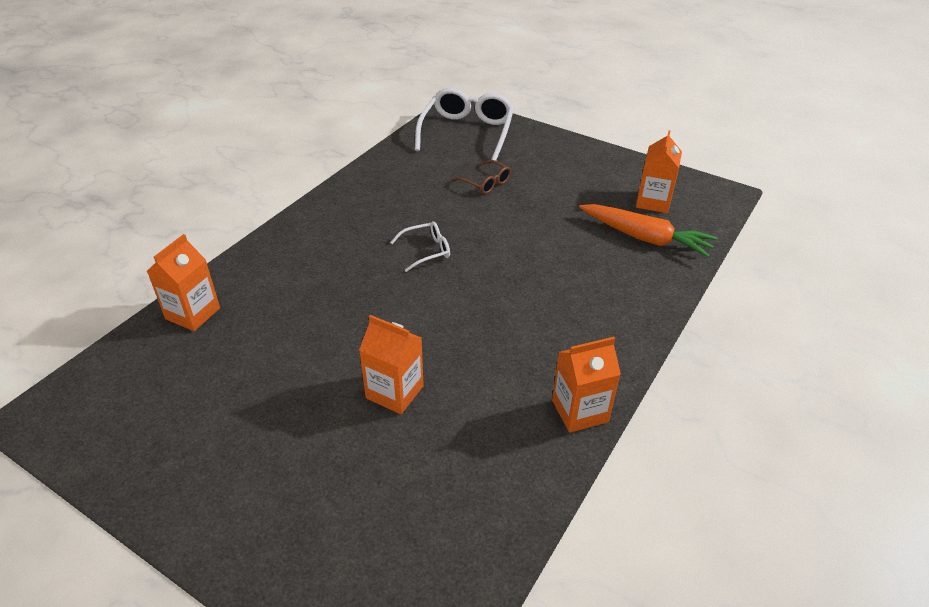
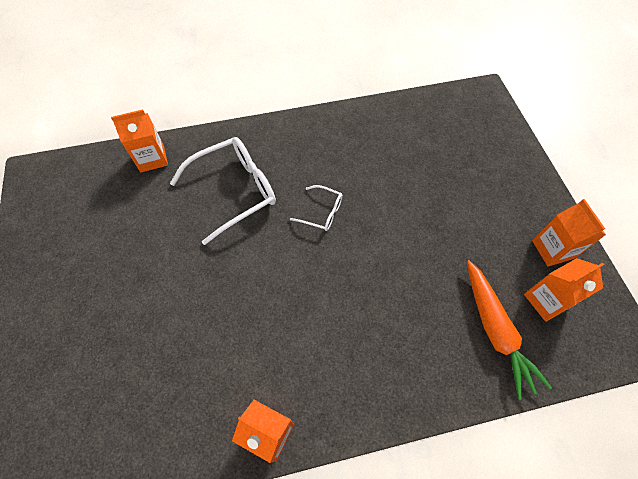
camera: 45 degrees right, 20 degrees up
(394, 392) = (186, 309): orange carton -> orange carton (552, 249)
(467, 132) = (469, 122): white glasses -> white glasses (235, 190)
(486, 183) = (428, 182): brown glasses -> none

